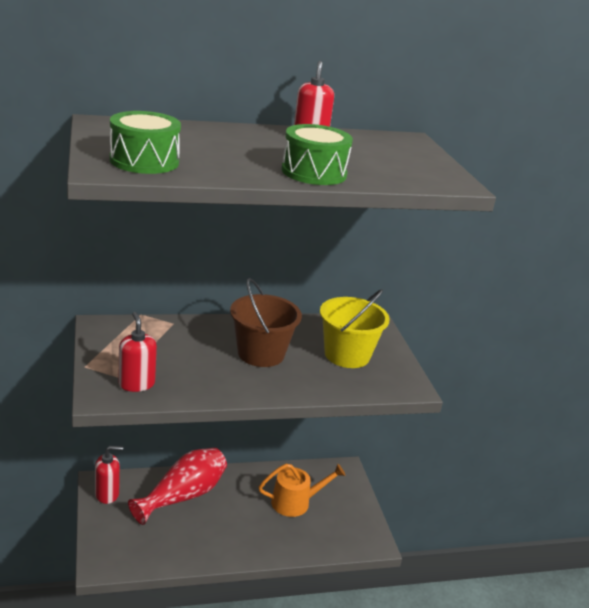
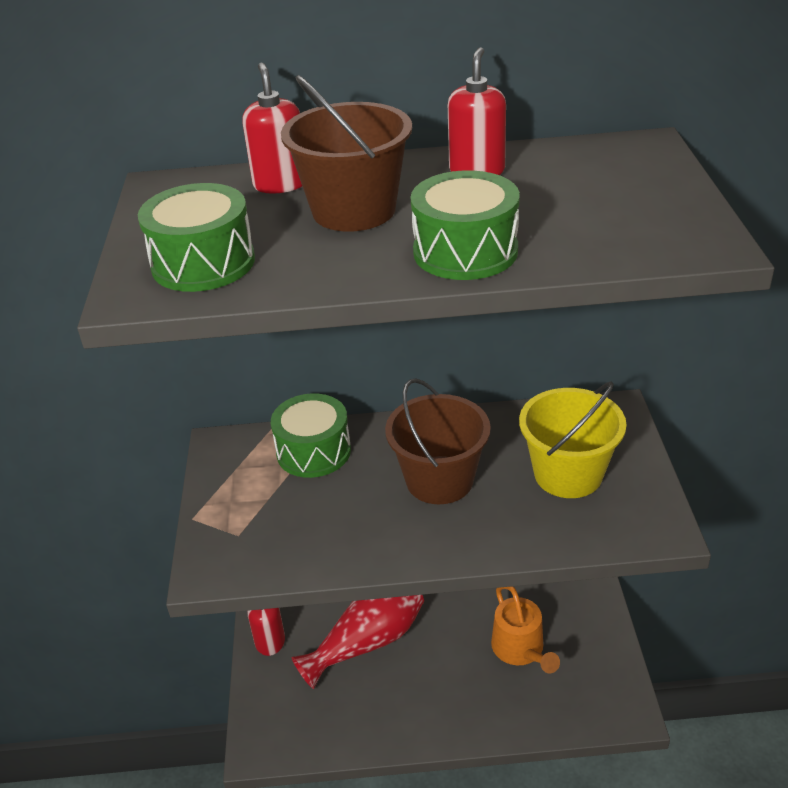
camera: 15 degrees right, 10 degrees up
(136, 384) = (258, 545): red soap dispenser -> red soap dispenser (280, 184)
(169, 333) = (313, 451): none -> green drum
(236, 147) = (354, 210): none -> brown bucket
(295, 502) = (520, 649): orange watering can -> orange watering can turned 75 degrees clockwise

